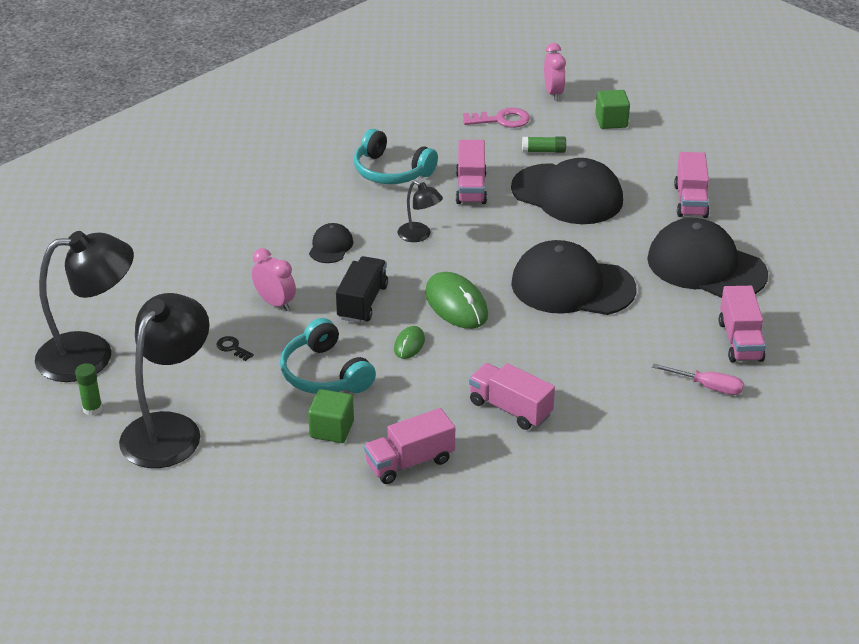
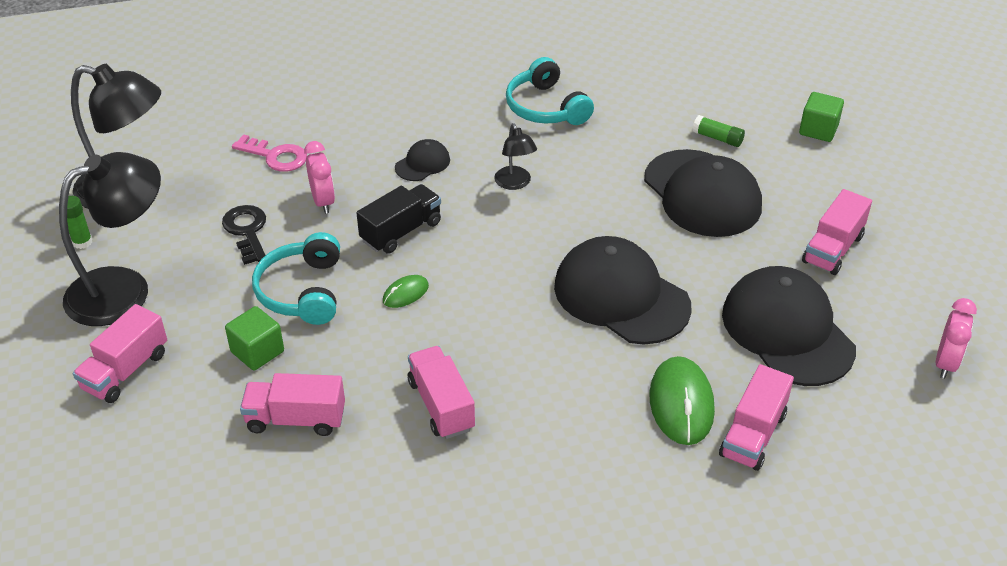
camera: 30 degrees right, 5 degrees up
(232, 348) = (247, 231): black key -> black key, size x1.86
(456, 304) = (487, 269): green mouse -> green mouse (681, 403)
(471, 188) = (608, 152): pink truck -> pink truck (126, 371)
(501, 120) = (702, 91): pink key -> pink key (275, 156)
(553, 93) = (781, 80): pink clock -> pink clock (946, 363)
(708, 387) = (670, 473): pink screwdriver -> none

